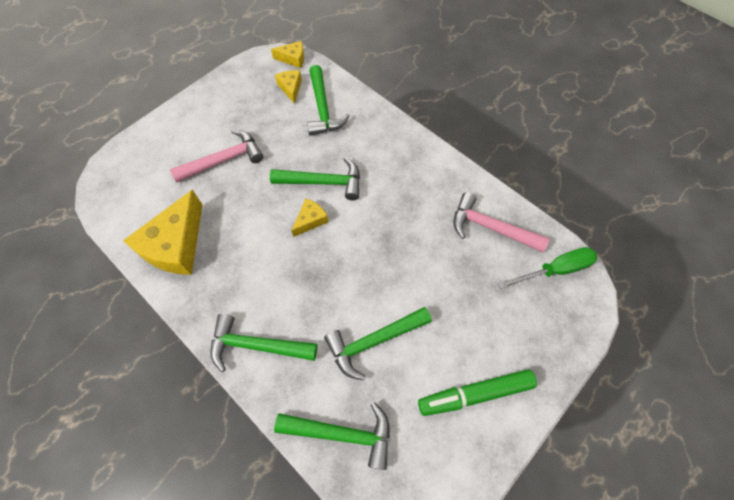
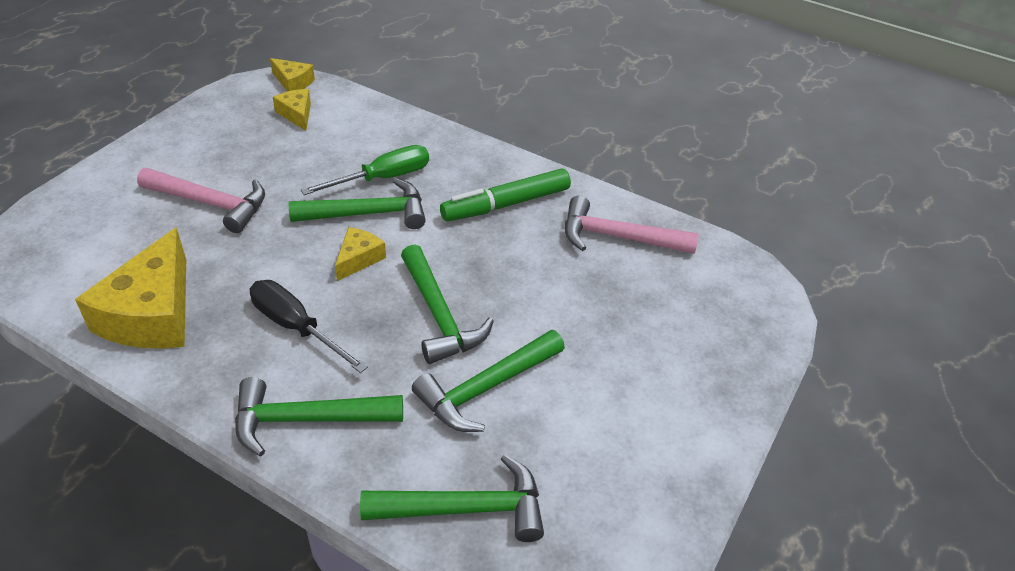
camera: 15 degrees left, 20 degrees down
(224, 160) = (211, 203): pink hammer -> pink hammer turned 60 degrees clockwise
(261, 271) = (296, 327): none -> black screwdriver
(293, 59) = (293, 82): yellow cheese -> yellow cheese turned 45 degrees clockwise
(323, 109) = (349, 133): green hammer -> green hammer (440, 316)
(475, 393) = (648, 428): green marker -> green marker (506, 204)
(555, 270) = (716, 272): green screwdriver -> green screwdriver (383, 178)

